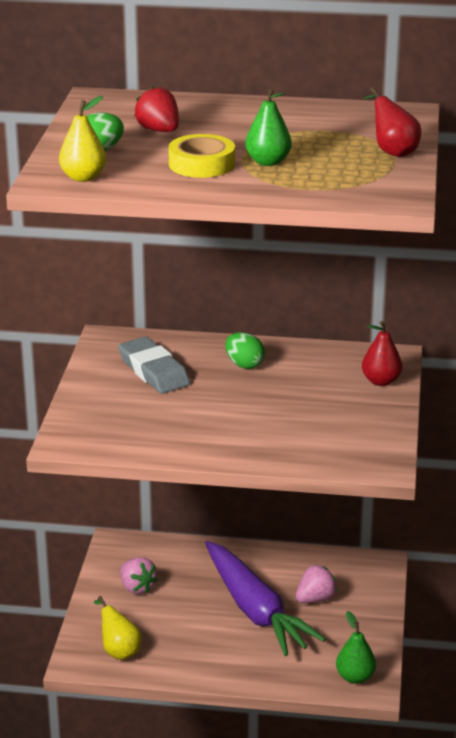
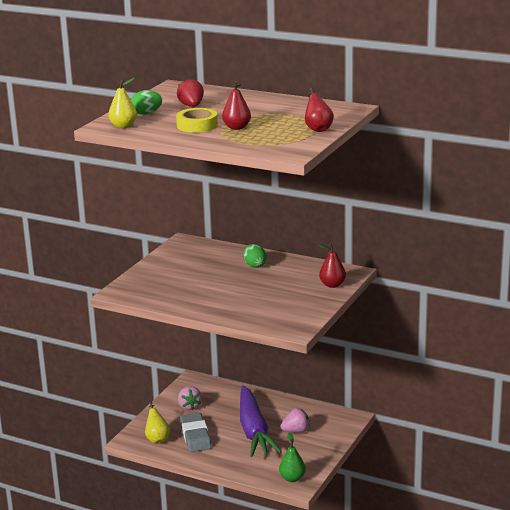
camera: 20 degrees right, 5 degrees down
(153, 371) = (197, 262): grey eraser -> grey eraser (195, 436)
(268, 162) = (237, 127): green pear -> red pear

